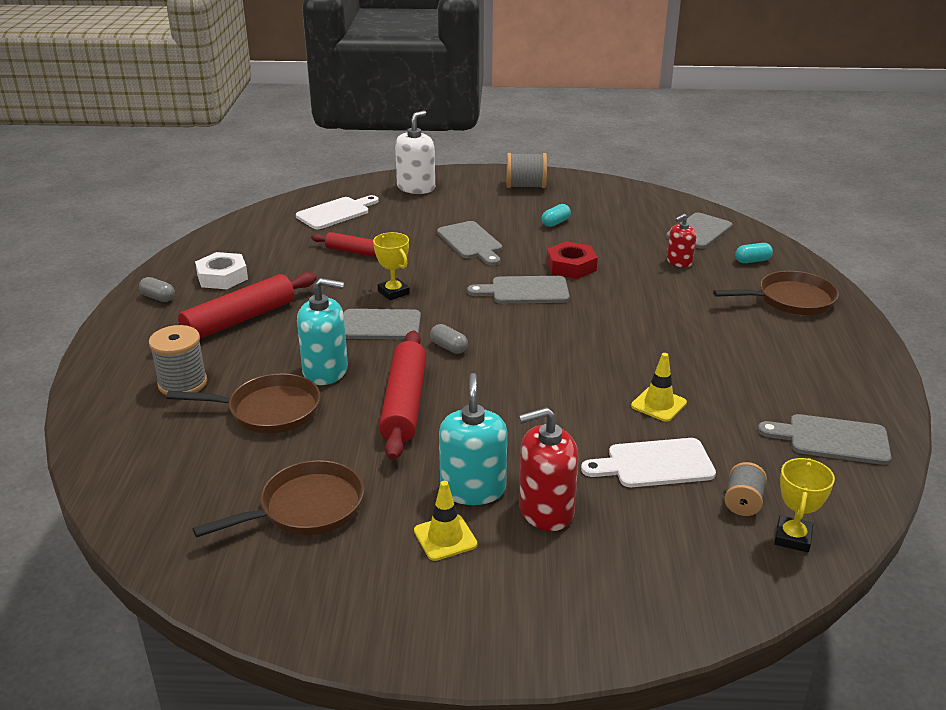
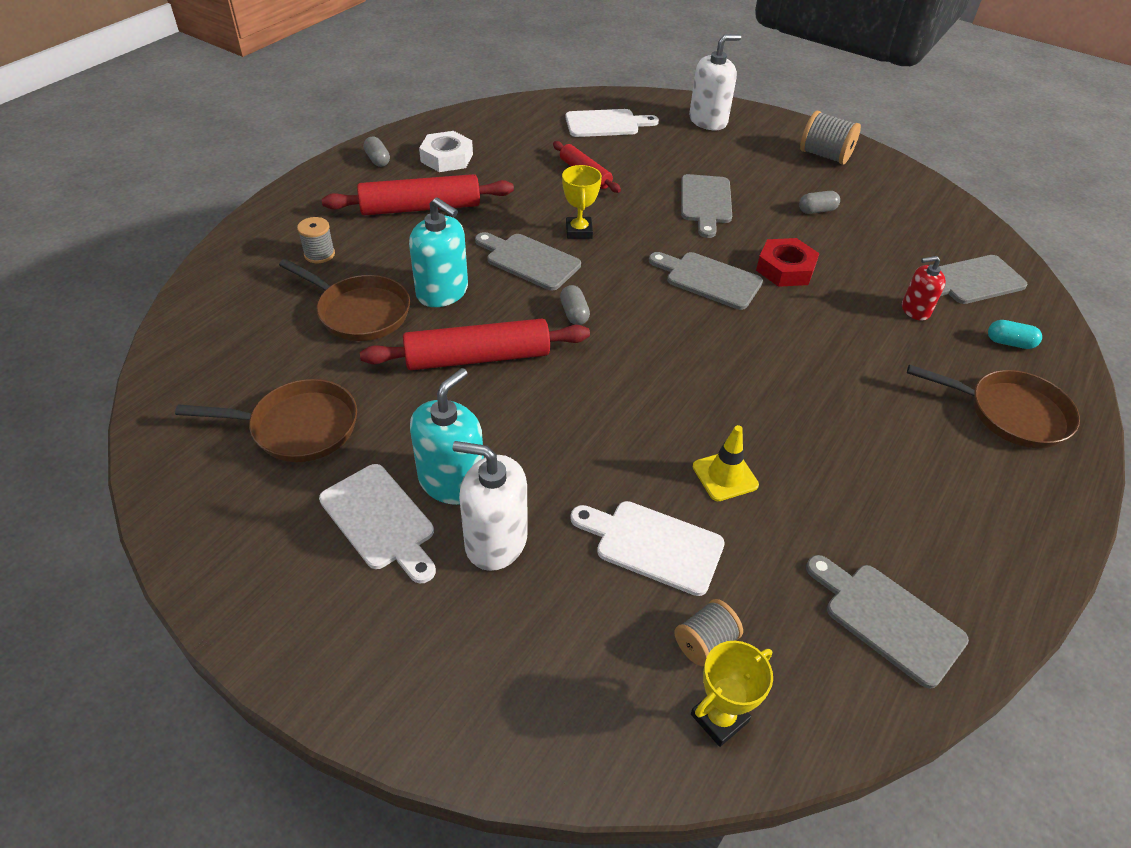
camera: 30 degrees right, 15 degrees up
(182, 383) = (319, 254): grey spool -> grey spool, size x0.64
(405, 403) = (478, 358): red rolling pin -> red rolling pin turned 45 degrees clockwise
(445, 537) = (380, 521): yellow traffic cone -> white cutting board
(545, 510) = (495, 541): red soap dispenser -> white soap dispenser
(555, 223) = (817, 210): turquoise capsule -> grey capsule

